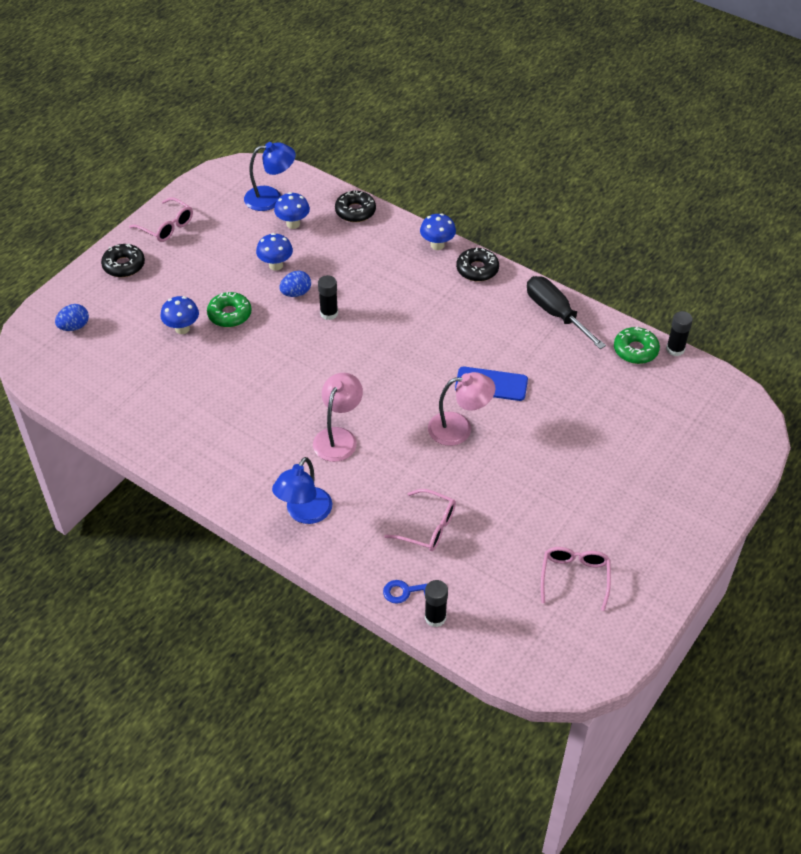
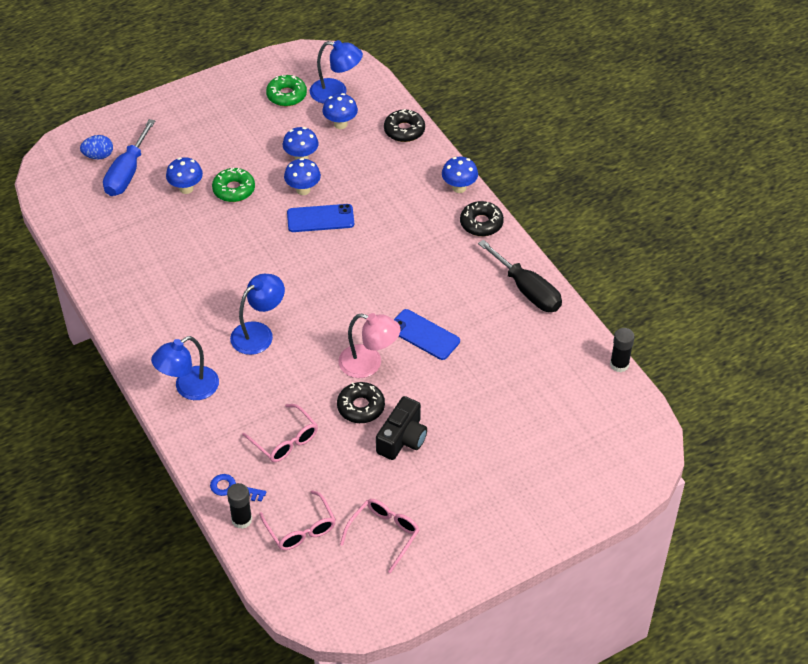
camera: 25 degrees right, 0 degrees up
(114, 333) = (127, 173): none -> blue screwdriver
(124, 265) = (171, 114): black donut -> black donut (361, 407)
(167, 226) = (229, 90): pink glasses -> pink glasses (301, 529)
(296, 293) = (303, 190): blue egg -> blue mushroom
(329, 313) = (320, 218): black glue stick -> blue phone
(338, 437) = (259, 333): pink lamp -> blue lamp
(533, 484) = (402, 438): none -> black camera
(555, 313) = (527, 290): black screwdriver -> black screwdriver turned 150 degrees clockwise
(635, 350) = (580, 352): green donut -> green donut (286, 95)

